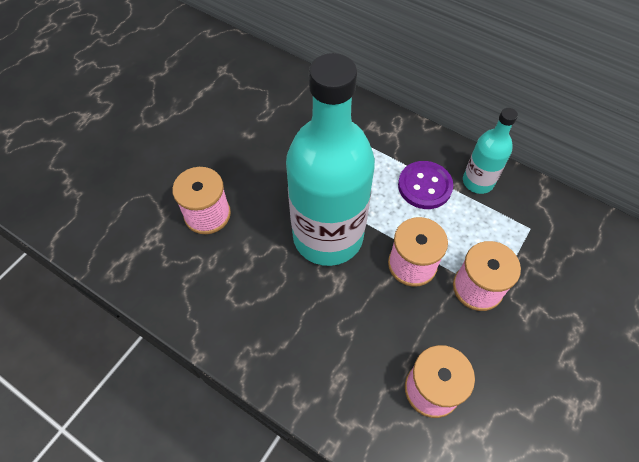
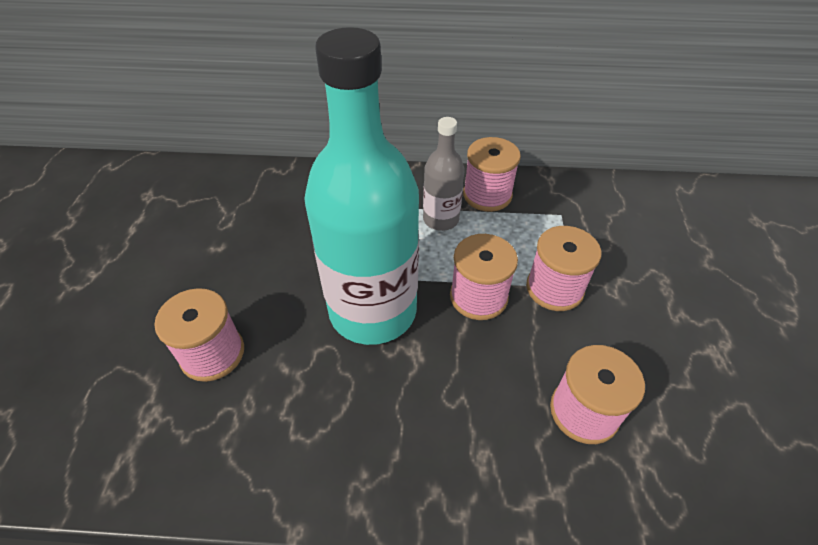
camera: 30 degrees left, 10 degrees down
(424, 186) = (441, 219): purple button -> grey bottle
(478, 181) = (487, 195): turquoise bottle -> pink spool

